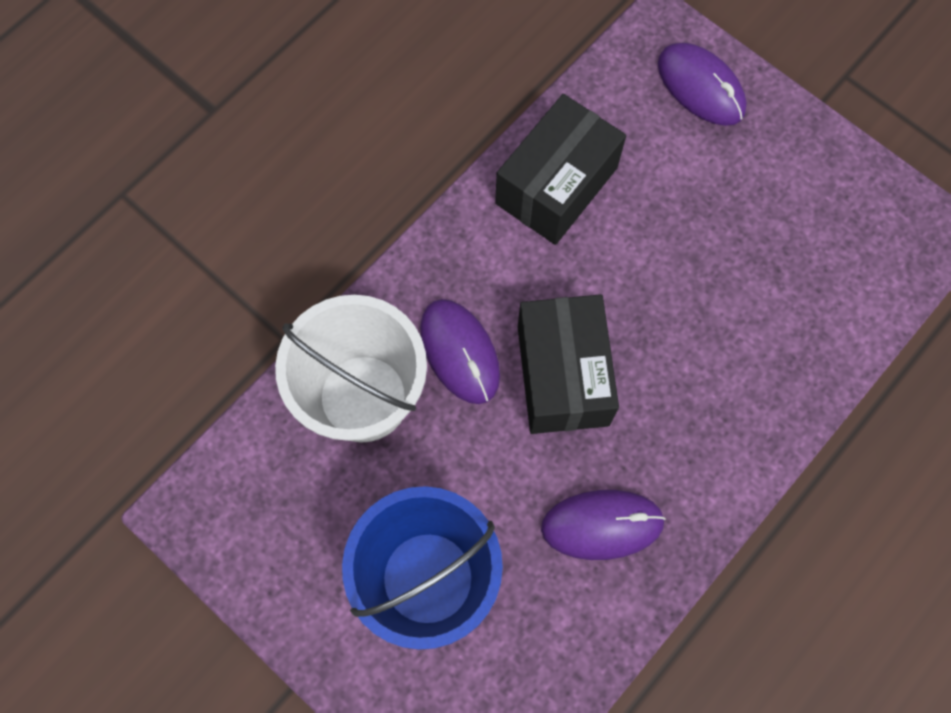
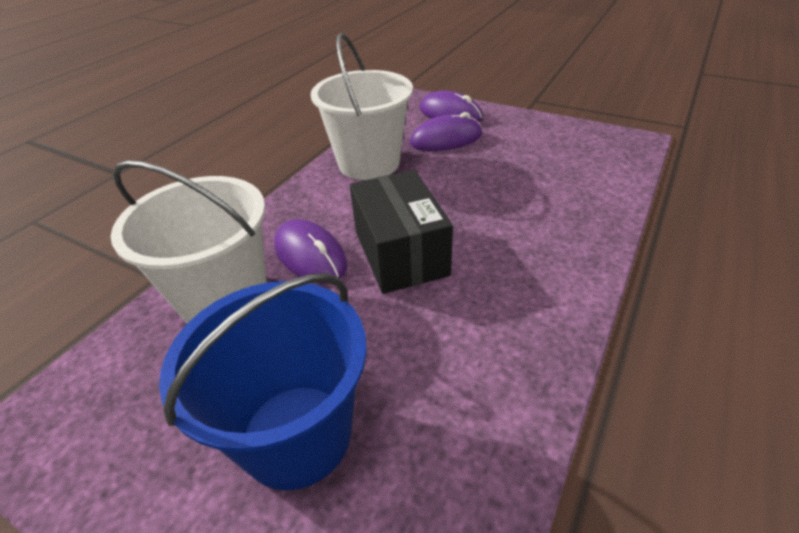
camera: 10 degrees left, 30 degrees down
(556, 185) = (369, 163): black box -> white bucket
(602, 525) = (470, 347): purple mouse -> purple mouse (446, 139)

